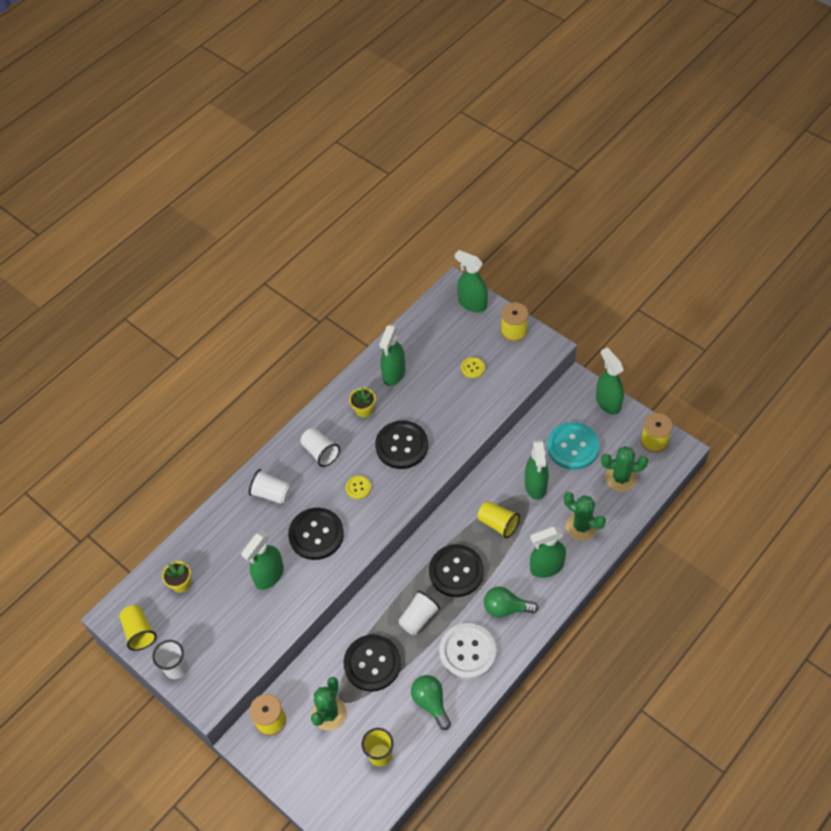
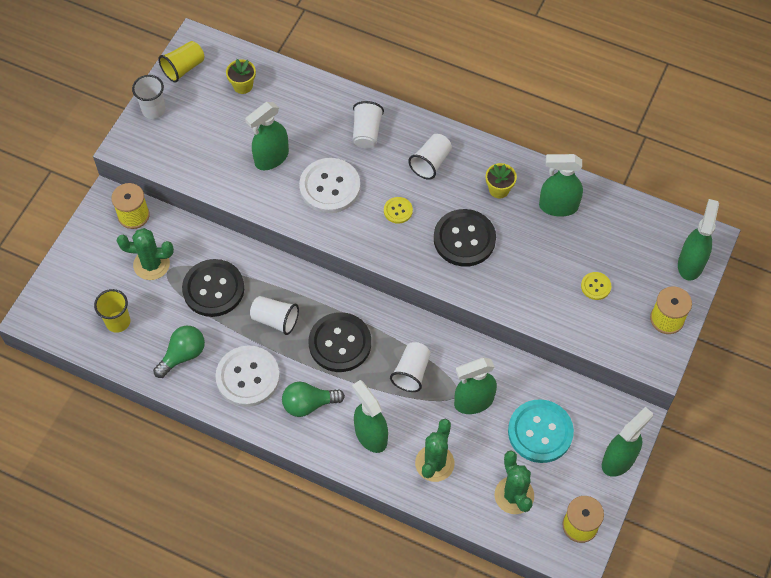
camera: 70 degrees right, 5 degrees up
(269, 575) = (271, 158): green spray bottle -> green spray bottle turned 60 degrees counterclockwise
(316, 534) = (330, 187): black button -> white button
(498, 524) = (411, 372): yellow cup -> white cup
(506, 608) = (309, 404): green light bulb -> green light bulb turned 90 degrees counterclockwise

